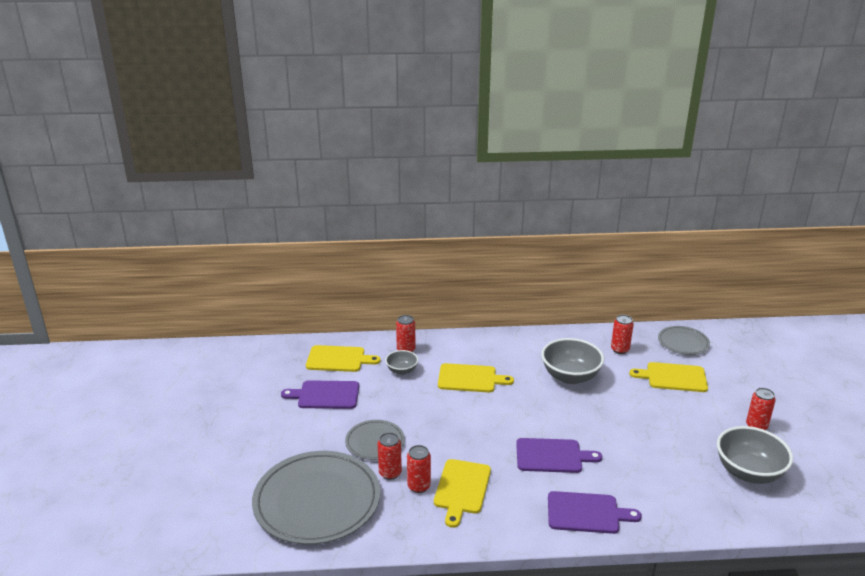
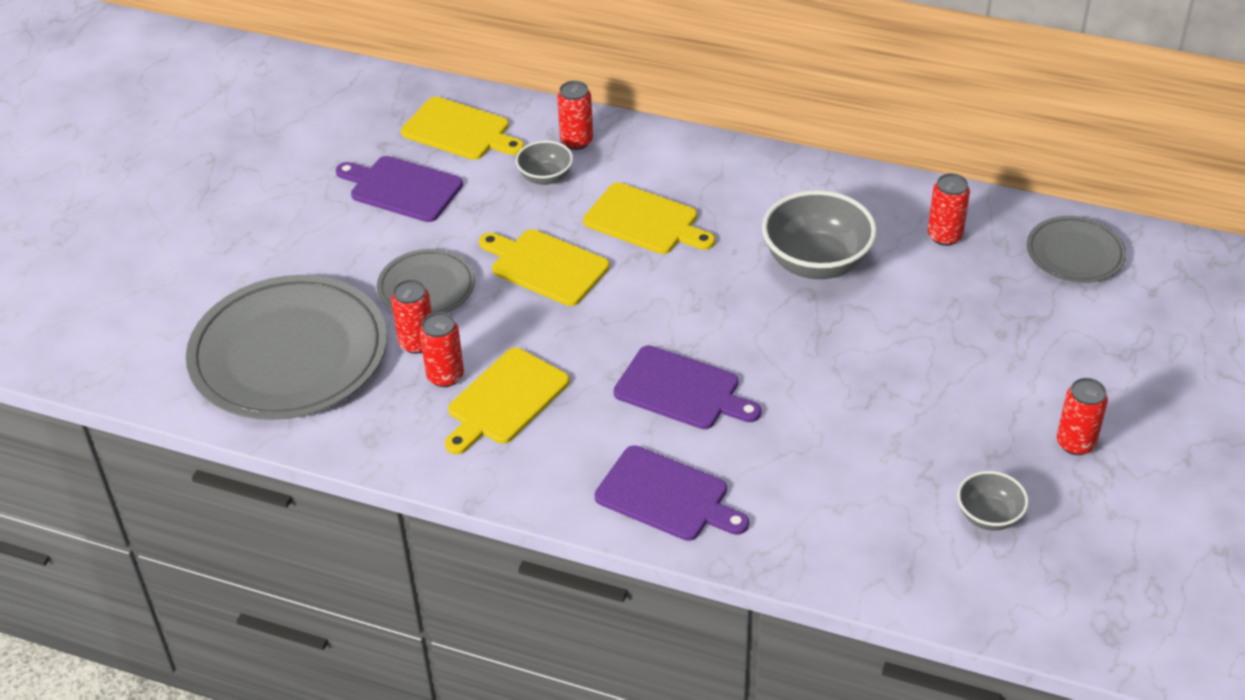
camera: 25 degrees right, 15 degrees up
(673, 377) = (1000, 313): yellow cutting board -> yellow cutting board (546, 266)
(748, 472) = (989, 516): grey bowl -> grey bowl, size x0.54

